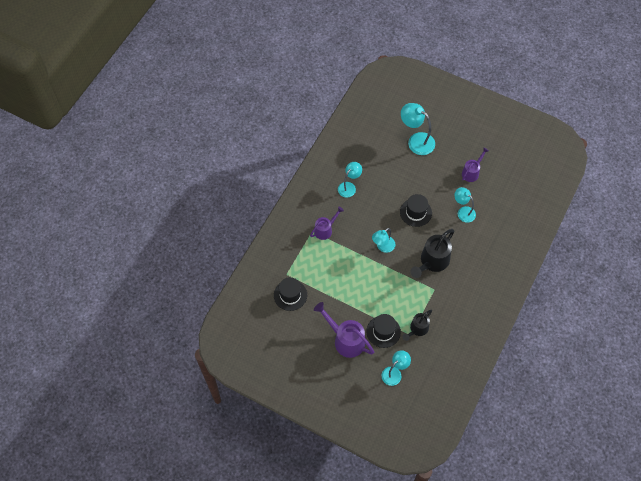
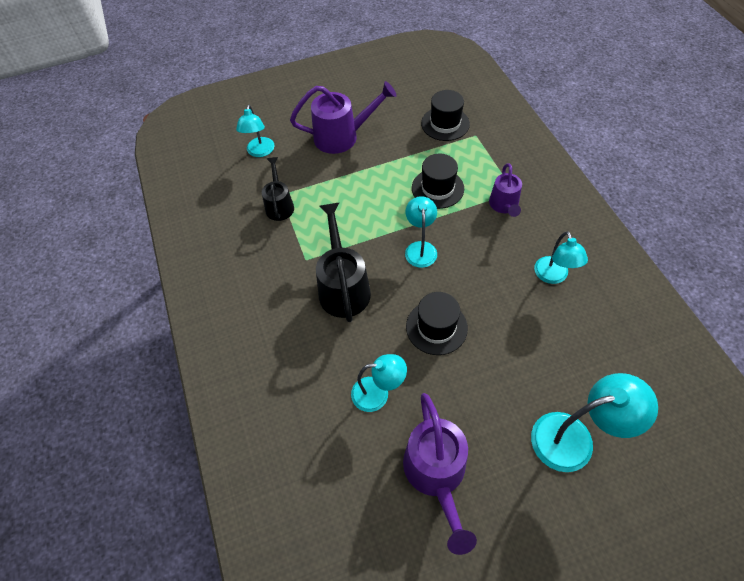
camera: 135 degrees right, 5 degrees down
(383, 331) = (313, 173): black hat -> black hat (437, 188)
(472, 172) = (436, 475): purple watering can -> purple watering can, size x1.62

